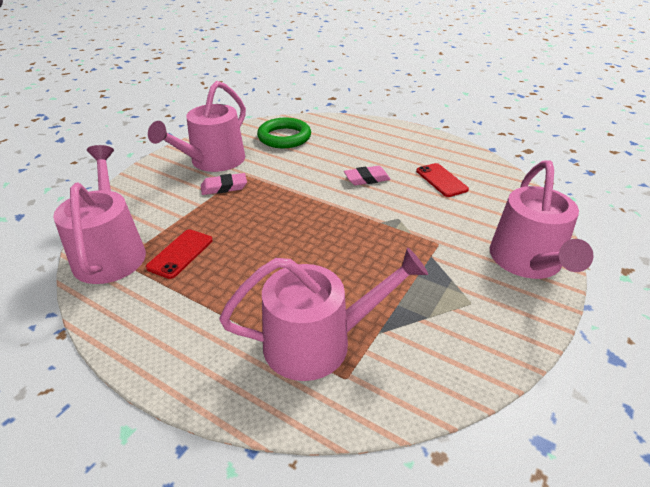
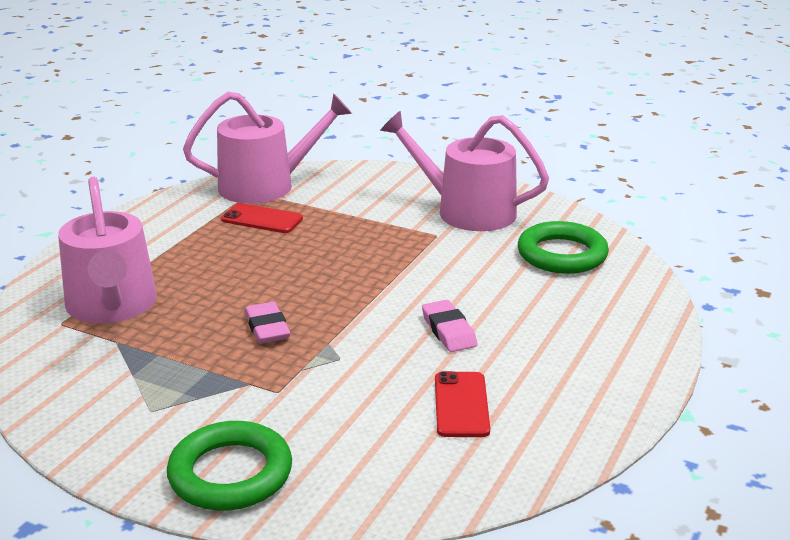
camera: 85 degrees right, 10 degrees down
(224, 187) = (401, 226): pink eraser -> pink eraser (267, 328)
(441, 180) = (461, 405): red phone -> red phone turned 60 degrees counterclockwise
(527, 261) = (230, 473): pink watering can -> green ring

